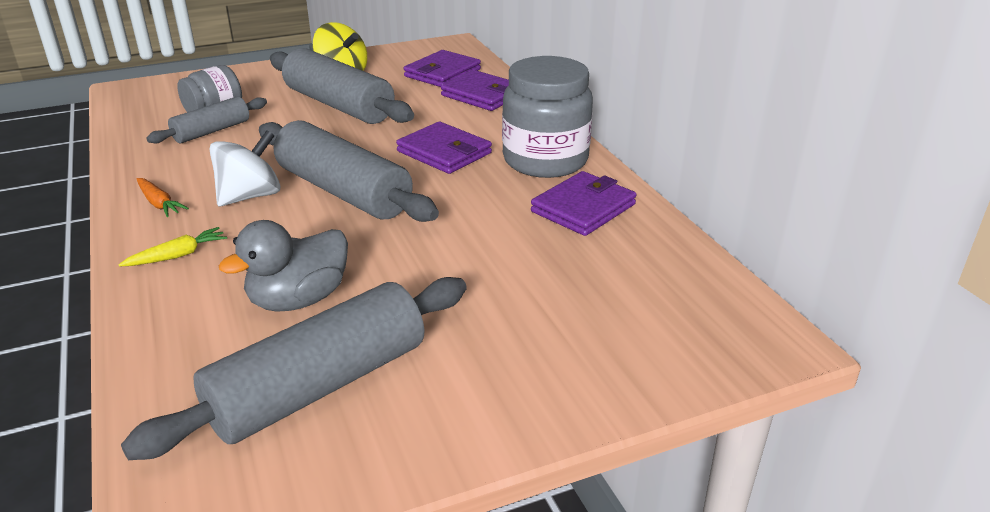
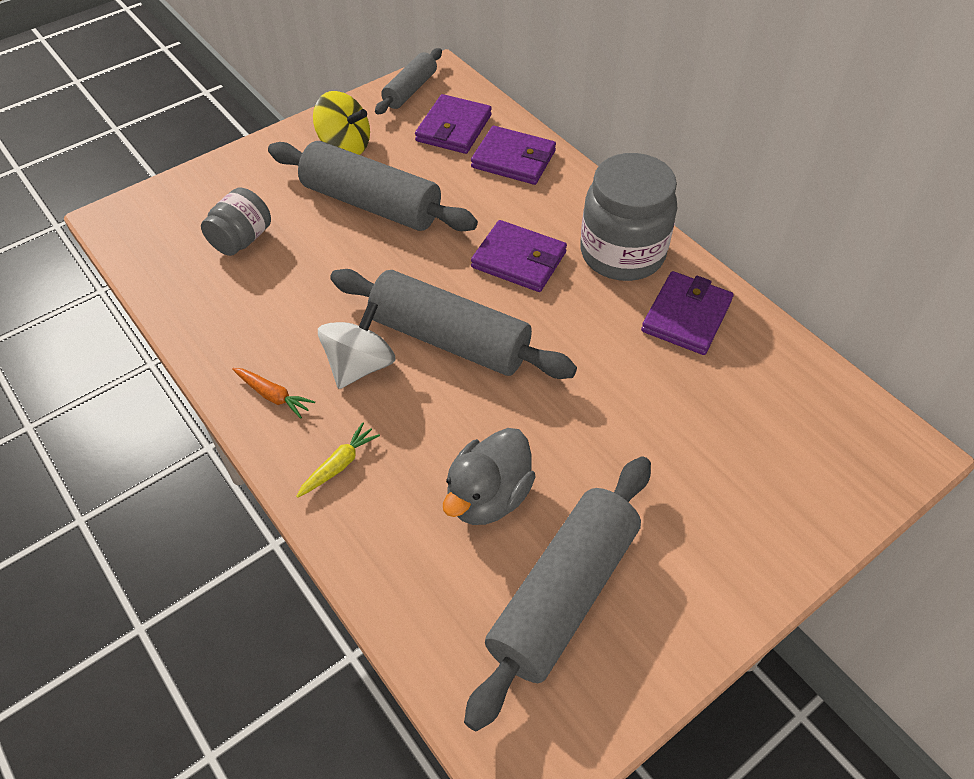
camera: 15 degrees left, 20 degrees up
(212, 131) = (258, 272): grey rolling pin -> grey rolling pin (410, 90)

